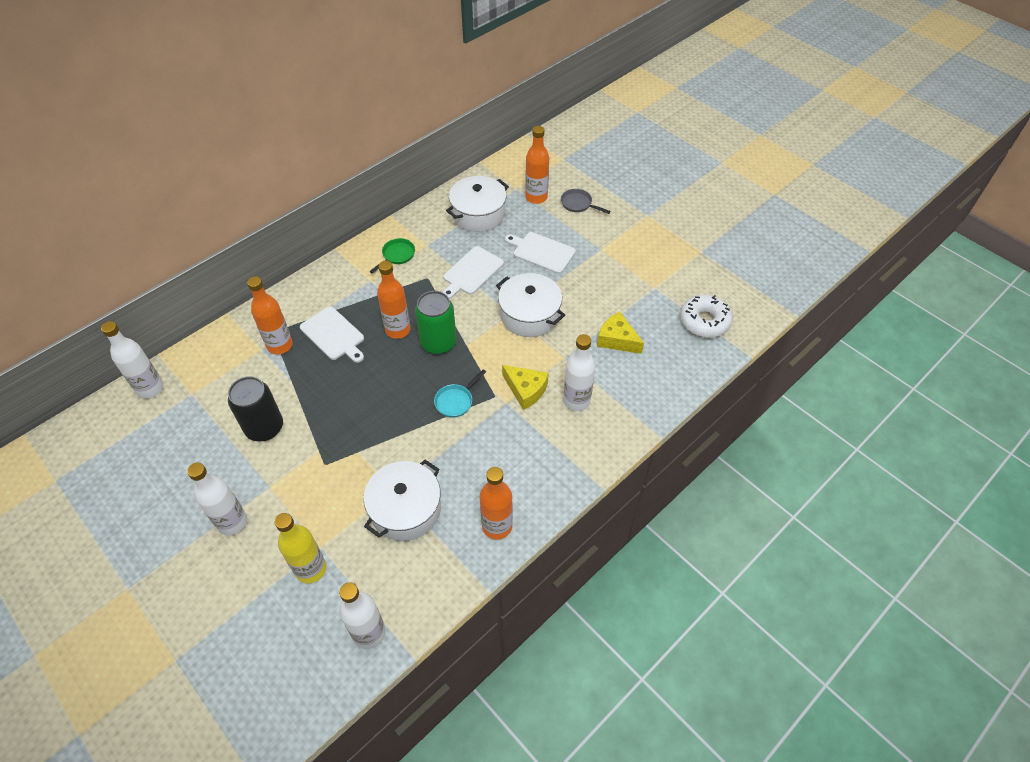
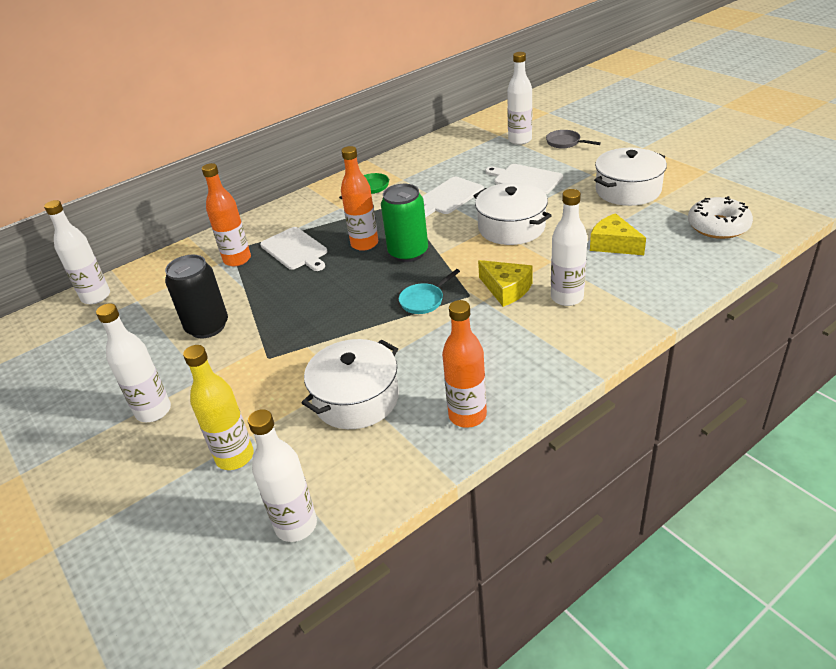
camera: 10 degrees right, 15 degrees down
(478, 214) = (458, 154): white pot -> white pot (628, 190)
(536, 197) = (520, 140): orange bottle -> white bottle

